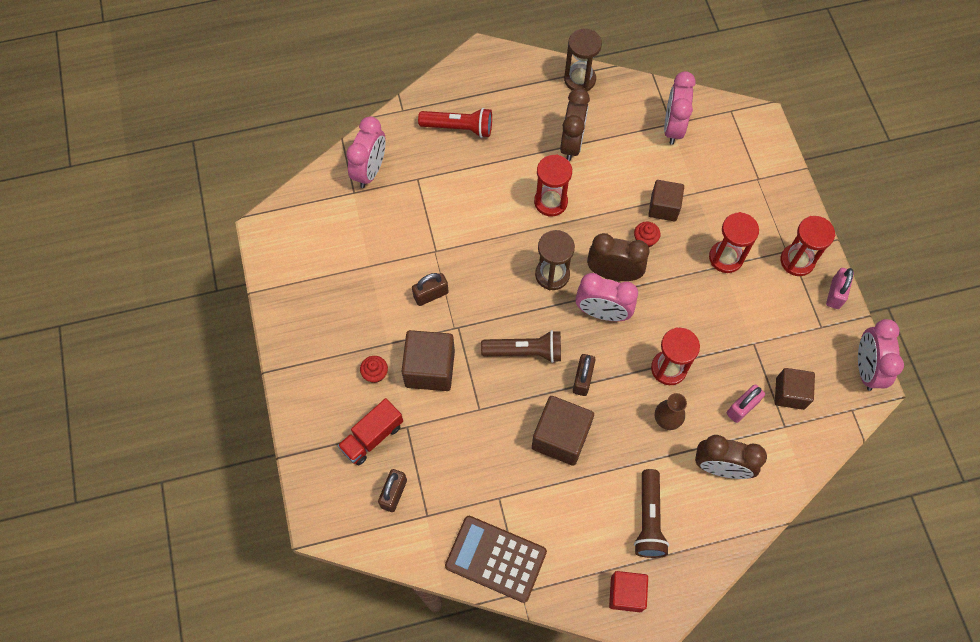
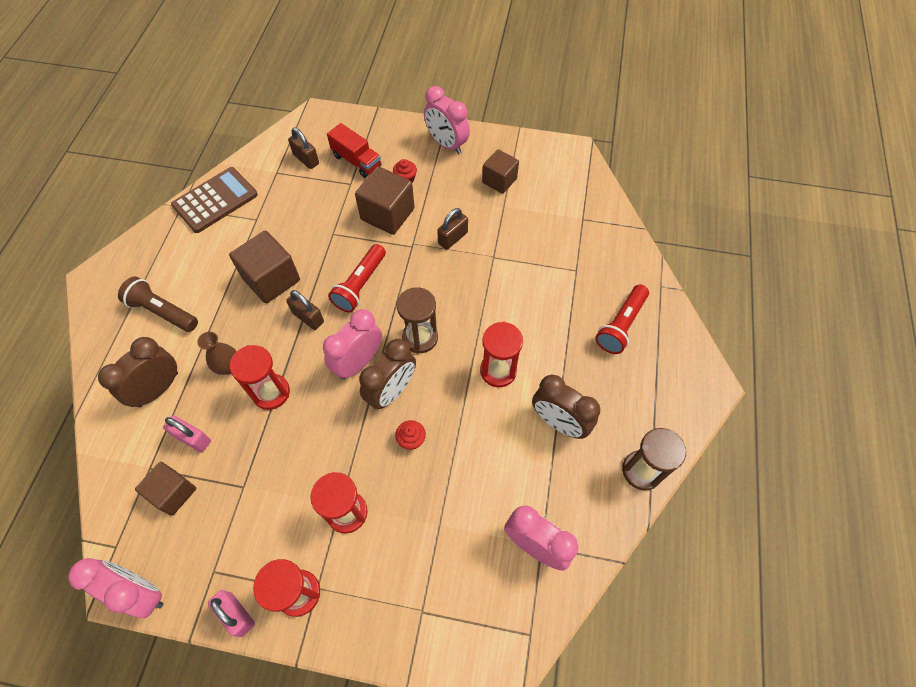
camera: 115 degrees right, 5 degrees down
(370, 171) = (600, 238): pink clock -> pink clock (446, 144)
(372, 437) = (356, 161): red truck -> red truck turned 150 degrees clockwise
(431, 294) = (453, 238): brown padlock -> brown padlock turned 45 degrees clockwise
(525, 351) = (360, 285): brown flashlight -> red flashlight
(626, 593) = (125, 270): red cube -> none
(663, 207) = (438, 478): brown cube -> brown cube (499, 180)
(742, 407) = (193, 438): pink padlock -> pink padlock turned 45 degrees counterclockwise

